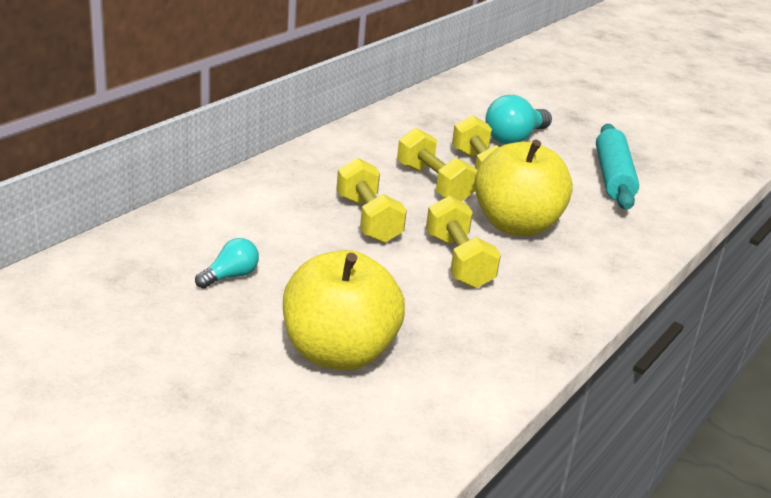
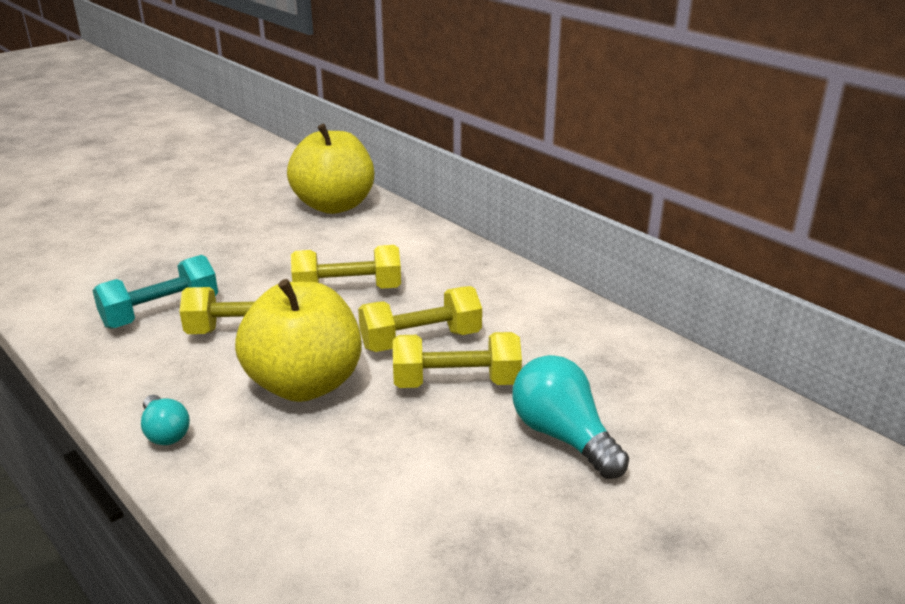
camera: 105 degrees right, 0 degrees up
(230, 276) = (276, 224): turquoise light bulb -> turquoise light bulb (165, 432)
(338, 353) = (147, 258): yellow apple -> yellow apple (334, 205)
(450, 315) = (161, 313): none -> turquoise dumbbell
(613, 177) = (422, 519): turquoise rolling pin -> none

